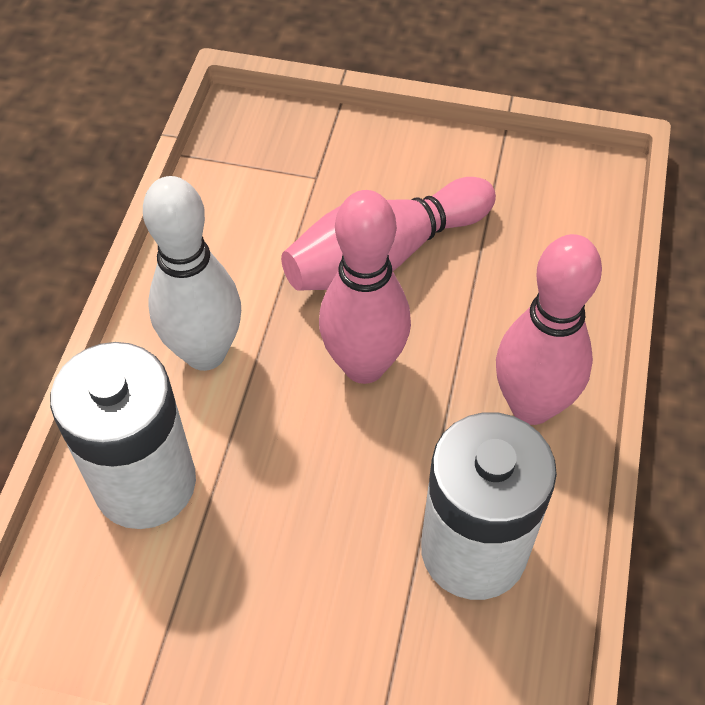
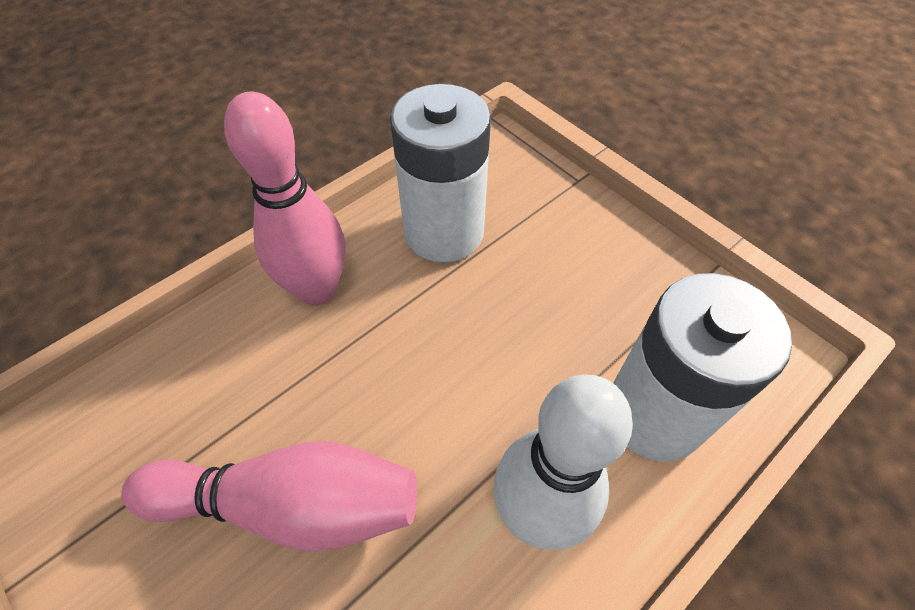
camera: 145 degrees left, 0 degrees up
(364, 365) = (406, 400): pink bowling pin -> none

